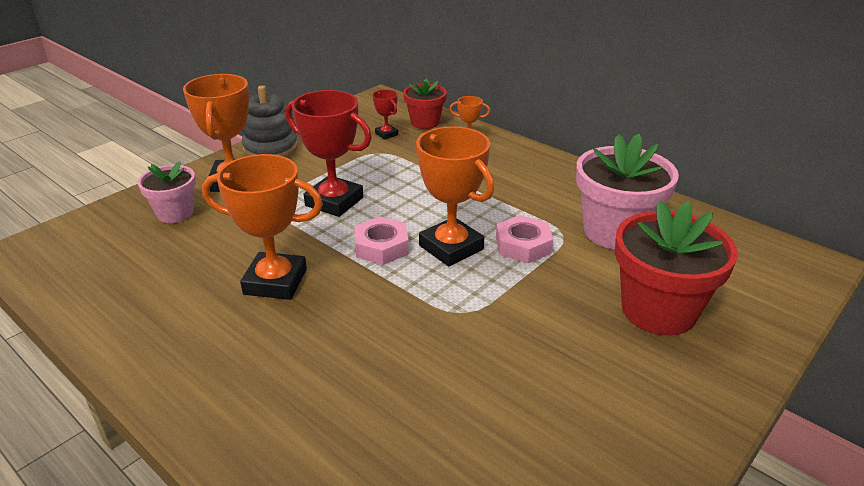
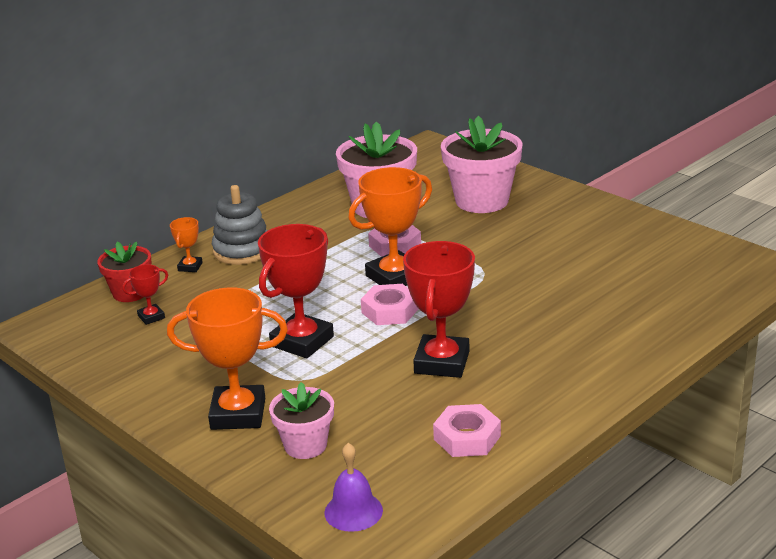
camera: 85 degrees left, 5 degrees down
(74, 240) = (353, 511): none -> purple bell
(139, 299) = (467, 437): none -> pink nut
(270, 148) = (159, 396): grey stacking toy -> grey stacking toy (242, 250)
(275, 282) = (442, 362): orange trophy -> red trophy
(658, 310) = (482, 201): red flower pot -> pink flower pot

